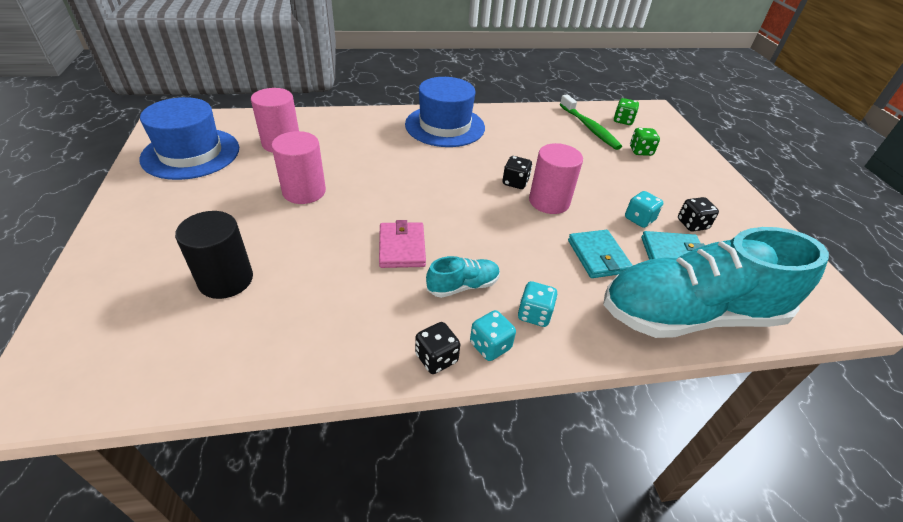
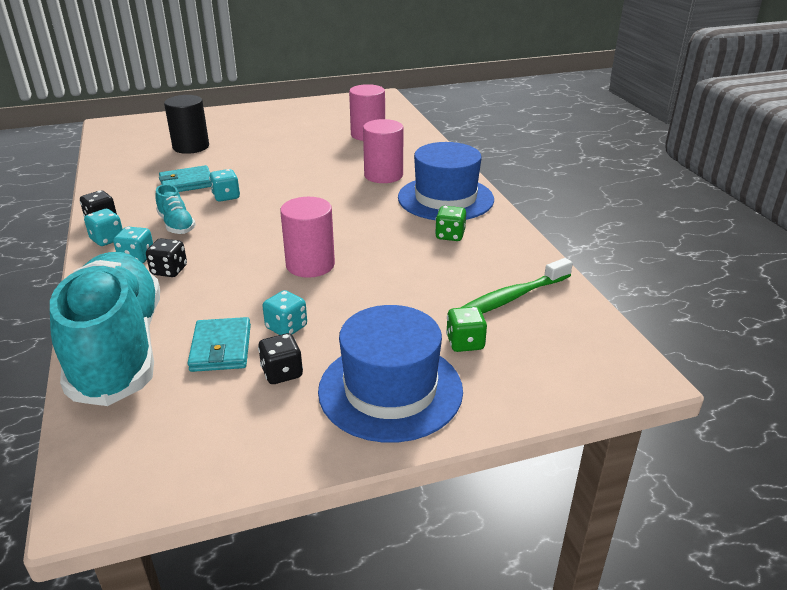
camera: 85 degrees right, 10 degrees down
(191, 153) = (338, 111): blue hat -> blue hat (390, 390)
(304, 191) = (297, 153): pink cylinder -> pink cylinder (383, 175)
(402, 247) = (226, 197): pink wallet -> turquoise dice
(515, 182) = (342, 244): black dice -> black dice (169, 270)
(598, 256) = (215, 294): turquoise wallet -> turquoise wallet (187, 183)
(623, 121) = (559, 332): green dice -> green dice (450, 235)

